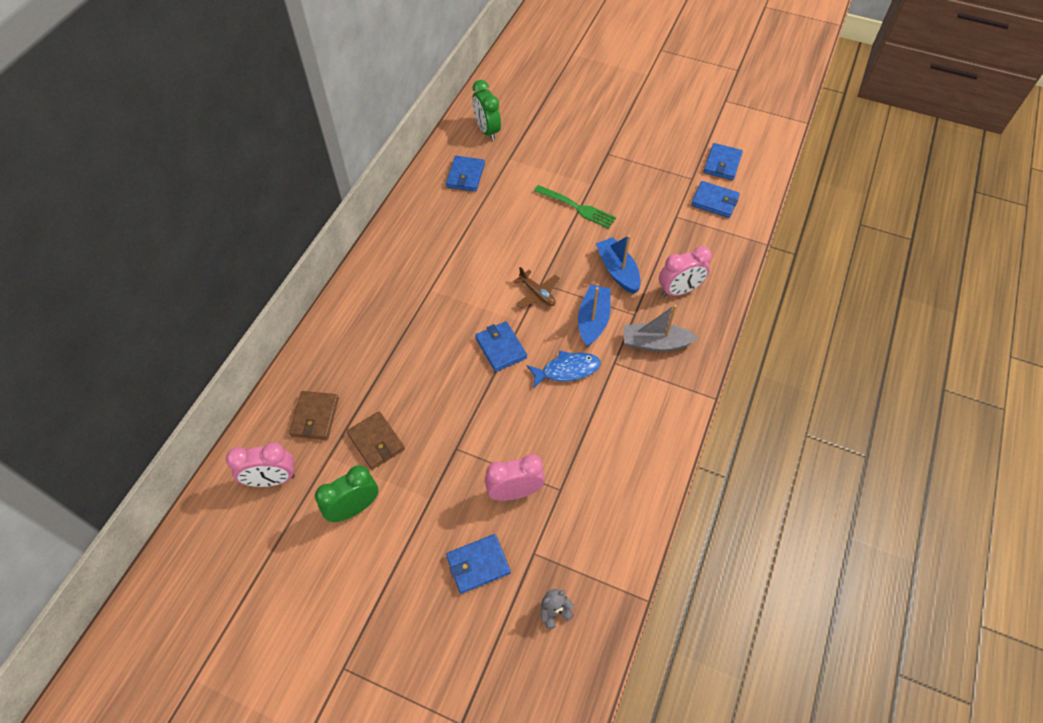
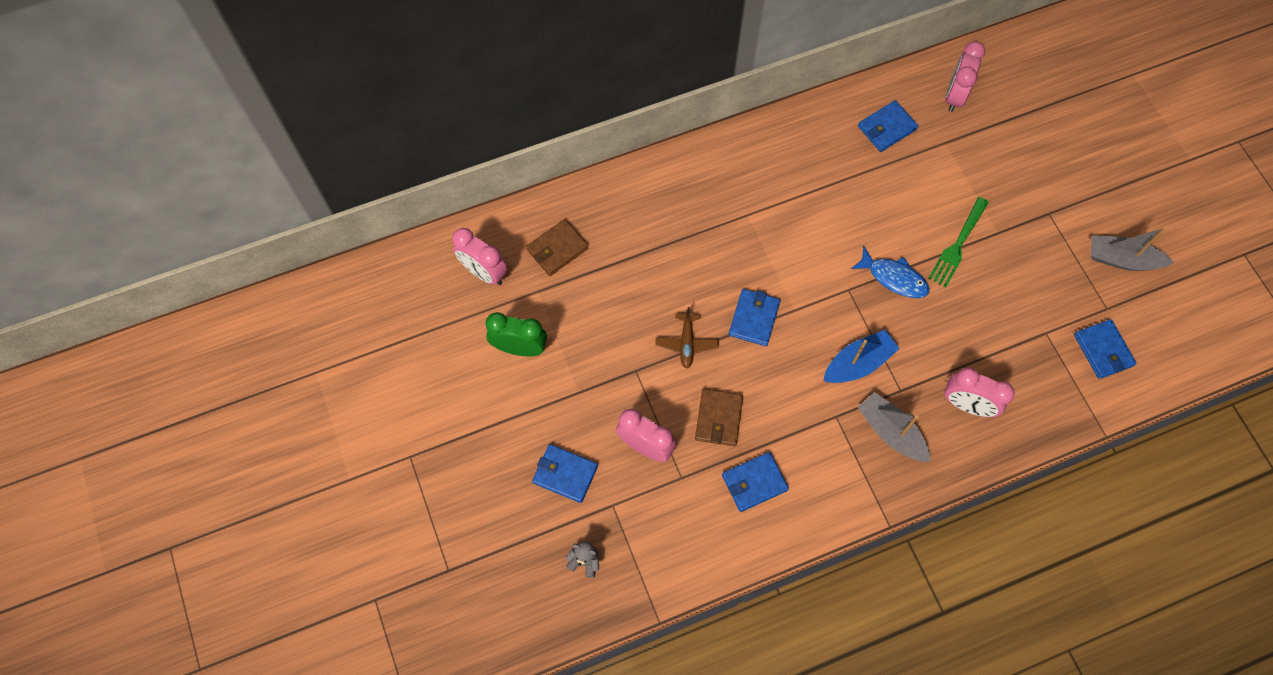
camera: 45 degrees right, 10 degrees up
(376, 441) = (582, 310): brown wallet -> brown wallet (718, 418)
(487, 131) = (954, 96): green clock -> pink clock
(537, 293) = (834, 296): brown plane -> brown plane (686, 343)
(567, 370) = (789, 386): blue fish -> blue fish (894, 278)
(576, 207) = (958, 244): green fork -> green fork turned 45 degrees clockwise
(617, 271) = (929, 338): blue boat -> none
(671, 148) = (1122, 259): none -> grey boat
(722, 164) = (1158, 319): blue wallet -> blue wallet (754, 483)

